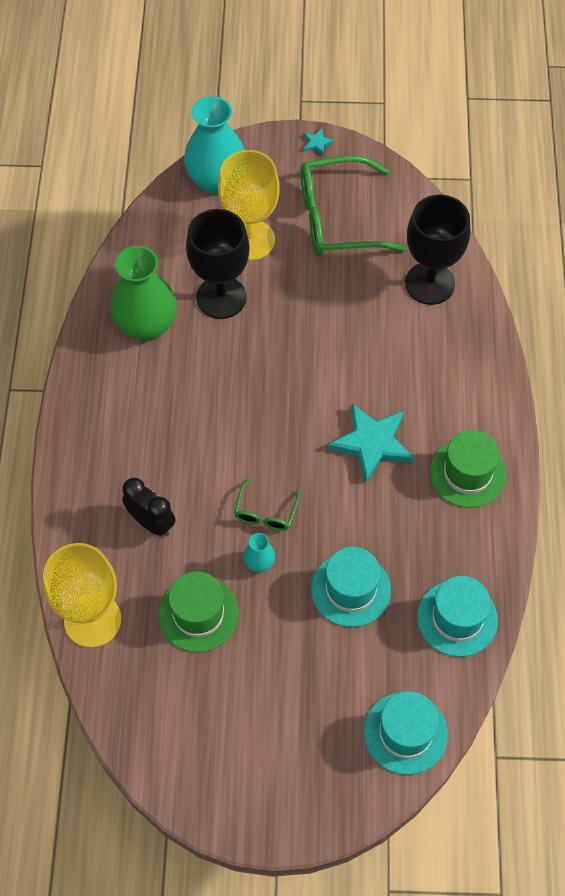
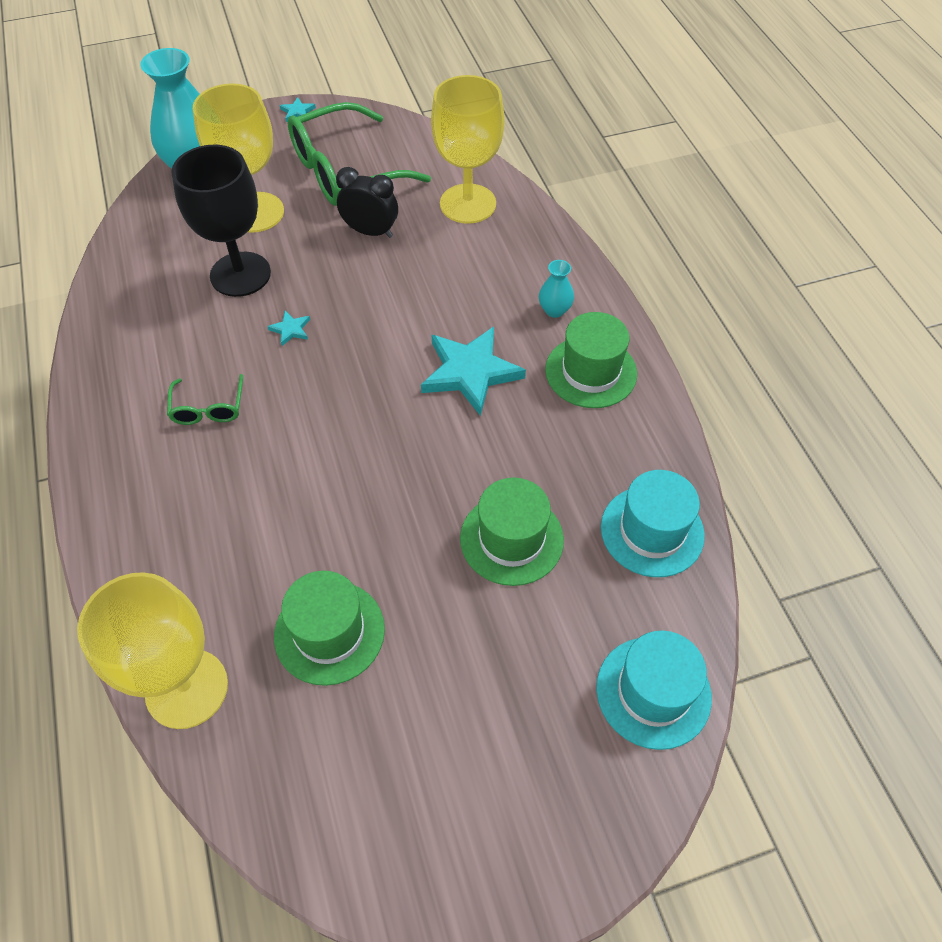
camera: 20 degrees left, 5 degrees down
(146, 326) = (159, 325): green vase -> none
(151, 523) = (231, 540): black clock -> black clock (370, 232)
(245, 361) = (290, 329): none -> turquoise star
(259, 563) = (387, 544): turquoise vase -> turquoise vase (554, 310)
(265, 513) = (373, 484): green glasses -> green glasses (208, 408)
(350, 589) = (511, 539): turquoise hat -> green hat
(430, 283) = (468, 204): black goblet -> yellow goblet

